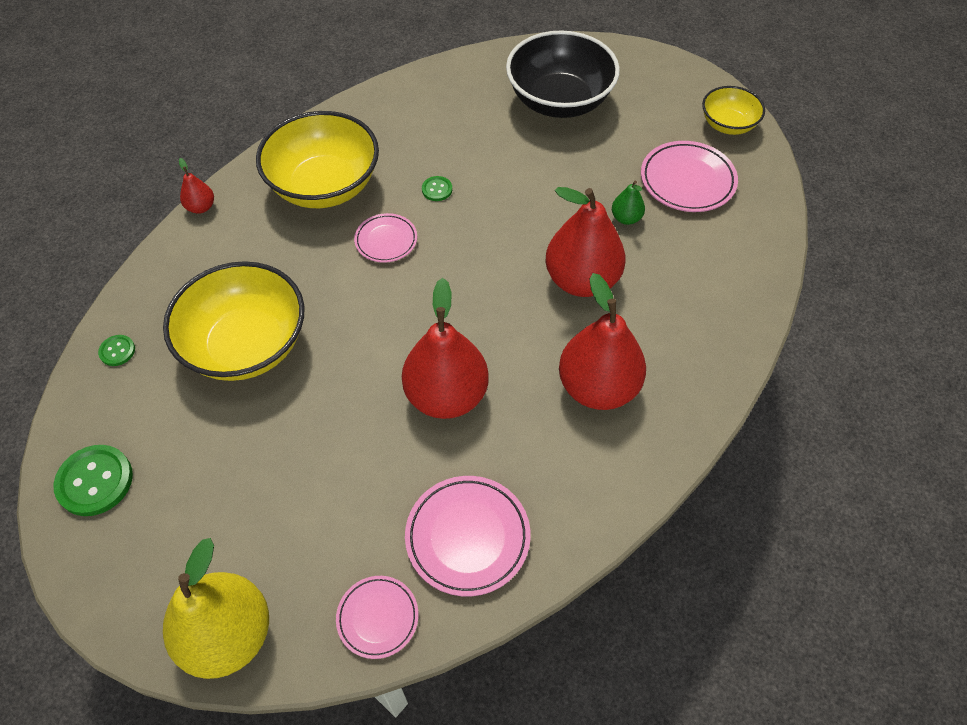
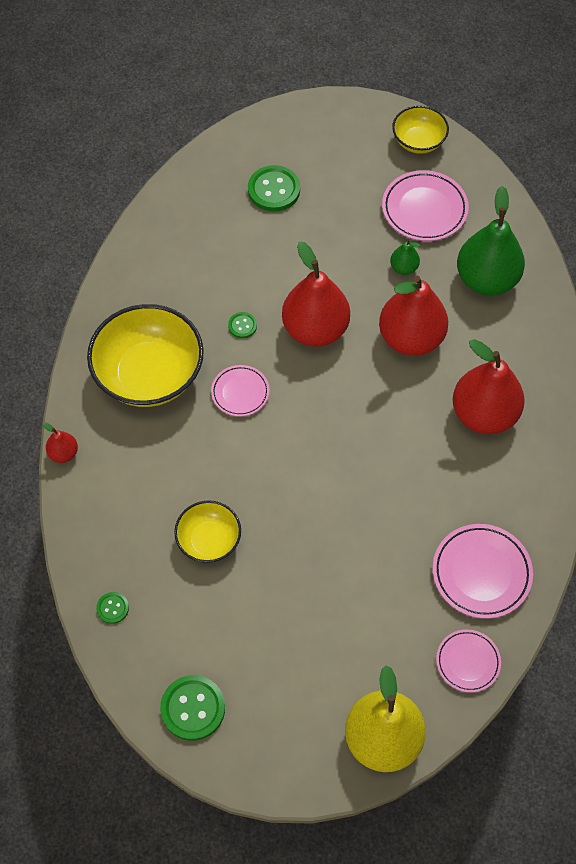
camera: 35 degrees left, 5 degrees up
(246, 345) = (209, 540): yellow bowl -> yellow bowl, size x0.55
(446, 395) = (387, 485): red pear -> red pear (315, 329)
(559, 101) = (274, 190): black bowl -> green button
(701, 269) = (486, 280): none -> green pear

